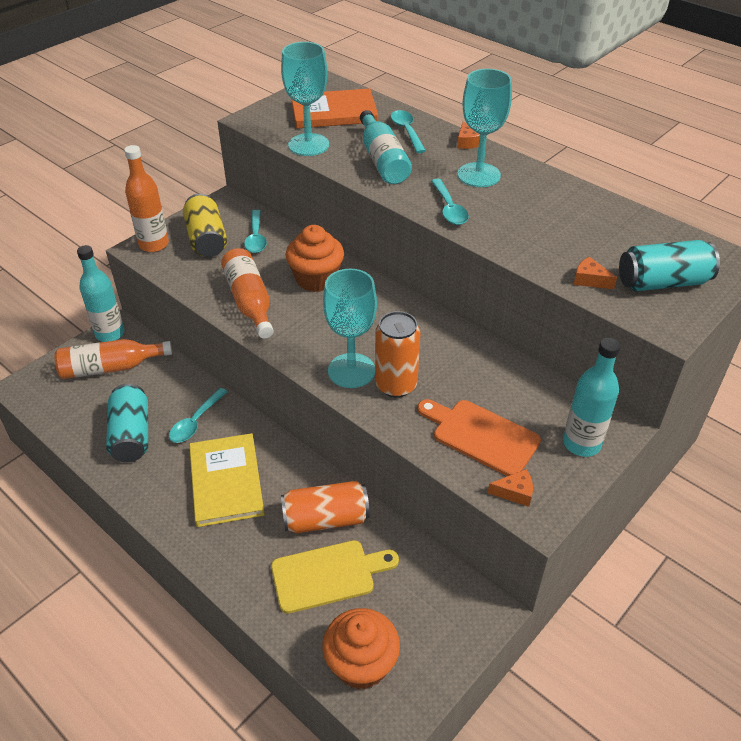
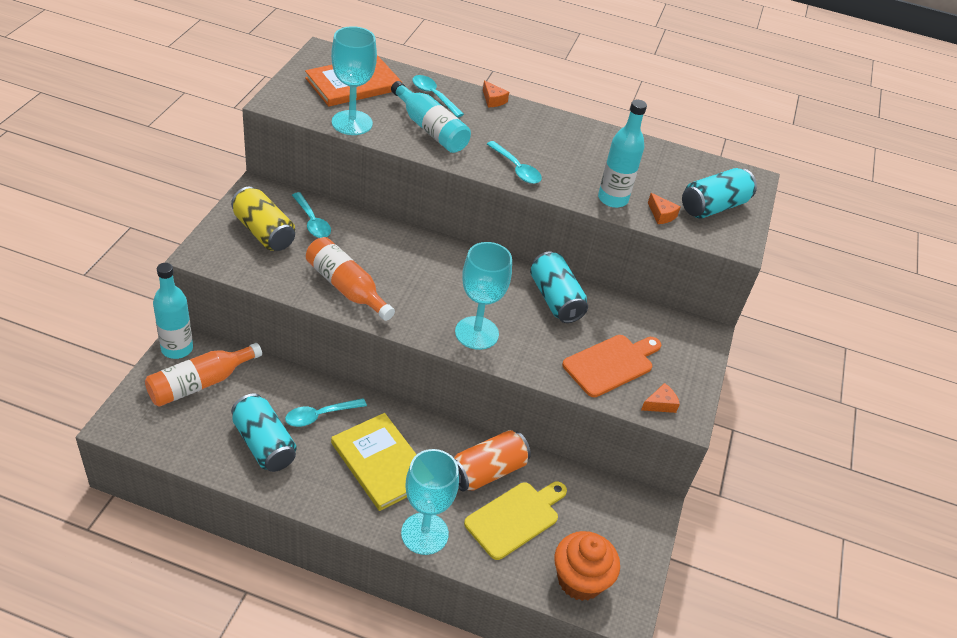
camera: 30 degrees left, 0 degrees up
(154, 244) = (212, 247): orange bottle -> none
(196, 422) = (320, 415): turquoise spoon -> turquoise spoon turned 60 degrees clockwise
(316, 279) = (395, 253): orange cupcake -> none
(396, 385) = (521, 337): orange can -> none
(456, 355) = (555, 299): none -> turquoise can
(478, 175) = (522, 132): turquoise goblet -> turquoise goblet (424, 533)
(481, 435) = (611, 364): orange cutting board -> orange cutting board turned 135 degrees clockwise
(581, 443) = (687, 352): turquoise bottle -> turquoise bottle (612, 199)
(590, 280) = (661, 215): orange cheese -> orange cheese turned 135 degrees counterclockwise

